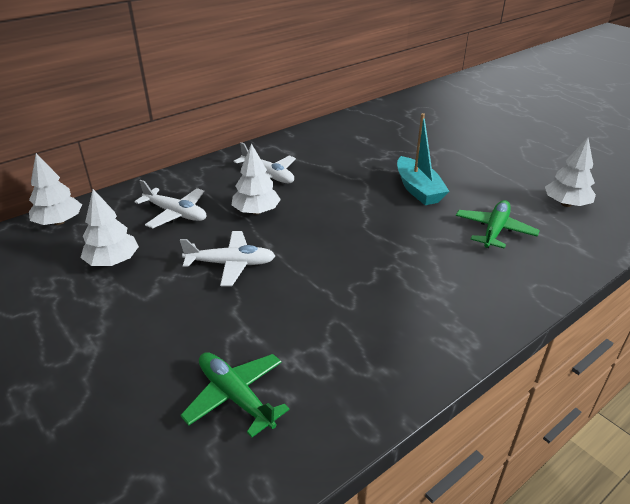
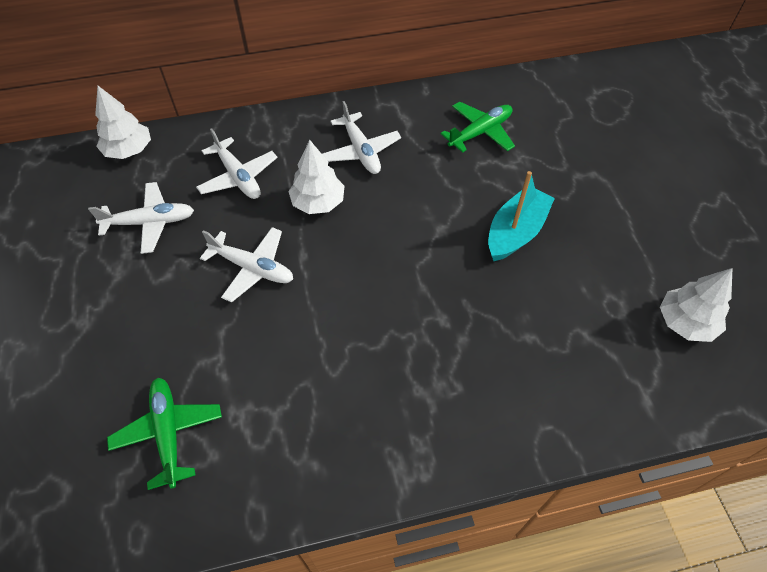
camera: 25 degrees right, 20 degrees up
(113, 261) = (150, 222): white tree -> white plane
(418, 189) = (515, 232): turquoise boat -> turquoise boat turned 150 degrees counterclockwise
(494, 230) = (562, 329): green plane -> green plane (480, 132)

